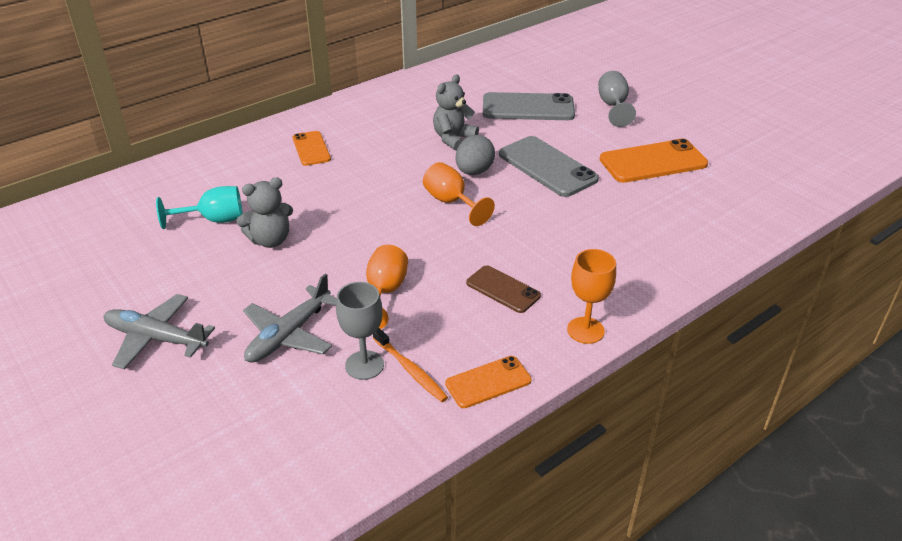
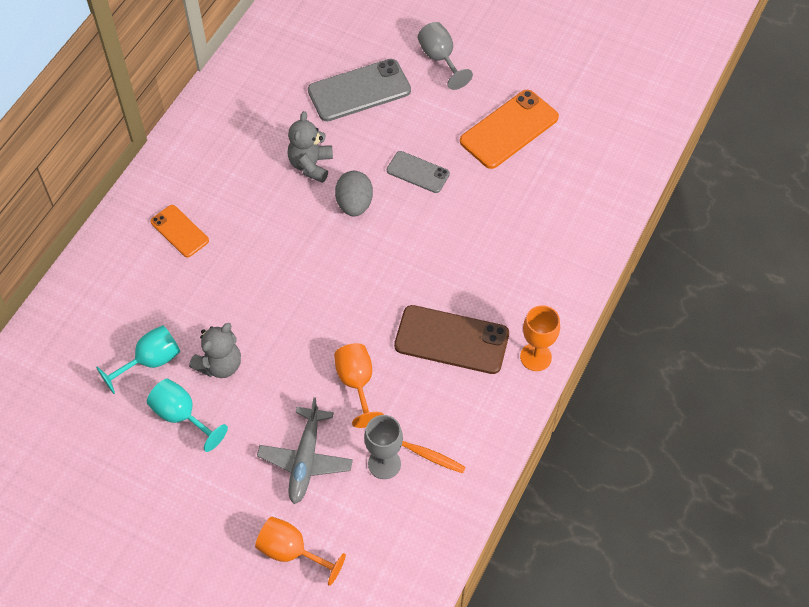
camera: 25 degrees left, 20 degrees up
(156, 338) = (198, 510): grey plane -> none
(206, 264) = (182, 416): none -> turquoise goblet
(451, 202) = (355, 253): orange goblet -> orange goblet (292, 552)
(488, 382) = (486, 439): orange phone -> none
(503, 289) = (451, 340): brown phone -> brown phone, size x1.70
(547, 167) = (418, 172): grey phone -> grey phone, size x0.59

